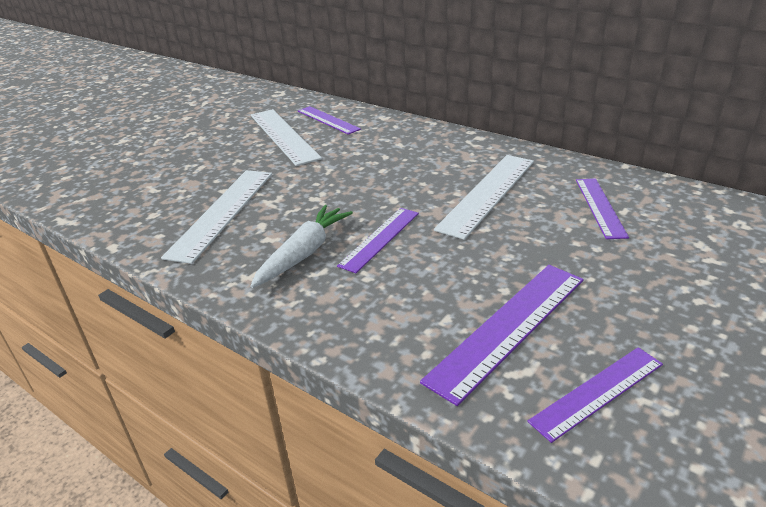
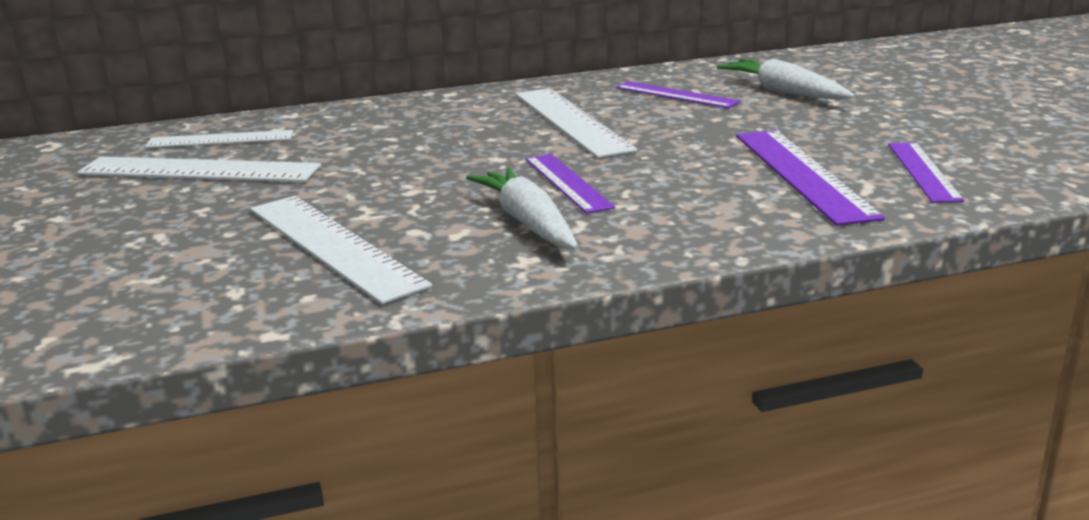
camera: 55 degrees left, 10 degrees down
(328, 120) = (220, 139): purple ruler -> white ruler
(687, 248) = (784, 92): none -> white carrot

